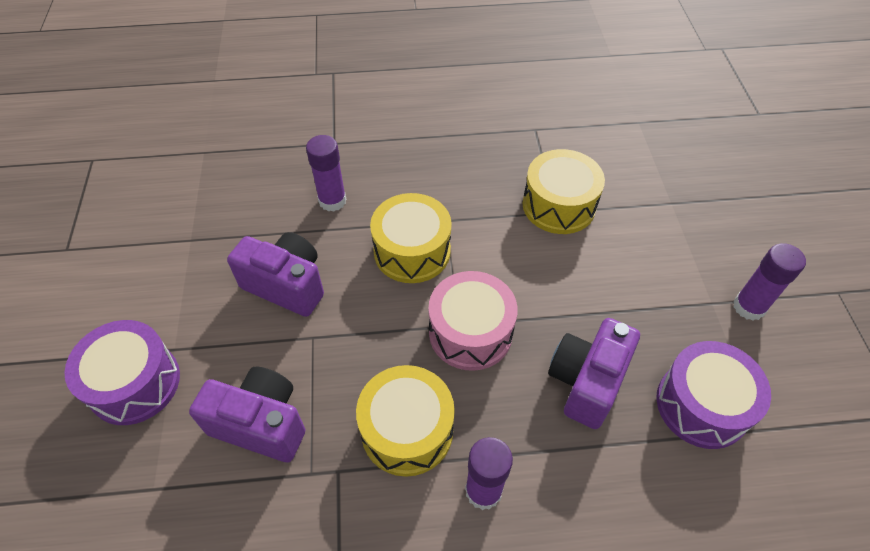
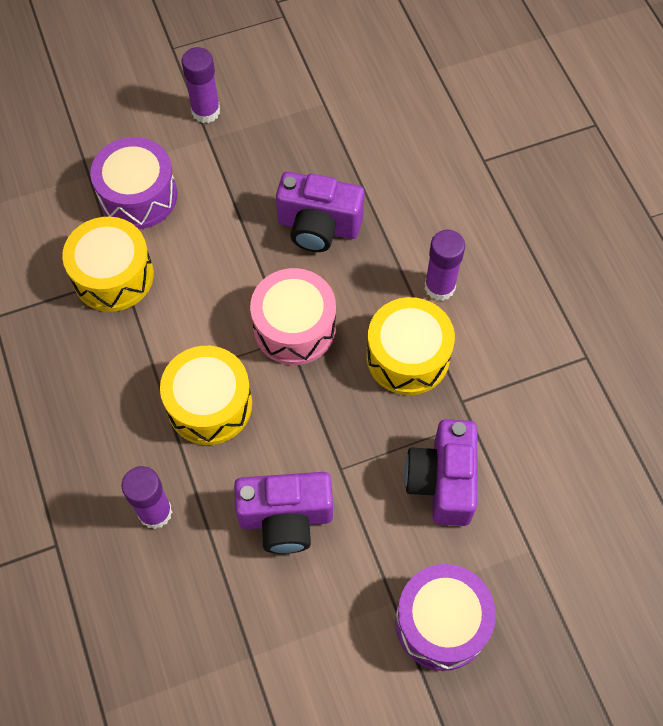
camera: 105 degrees left, 10 degrees up
(286, 285) = (286, 518): purple camera -> purple camera turned 105 degrees counterclockwise
(702, 405) = (315, 143): purple drum -> purple drum (138, 196)

